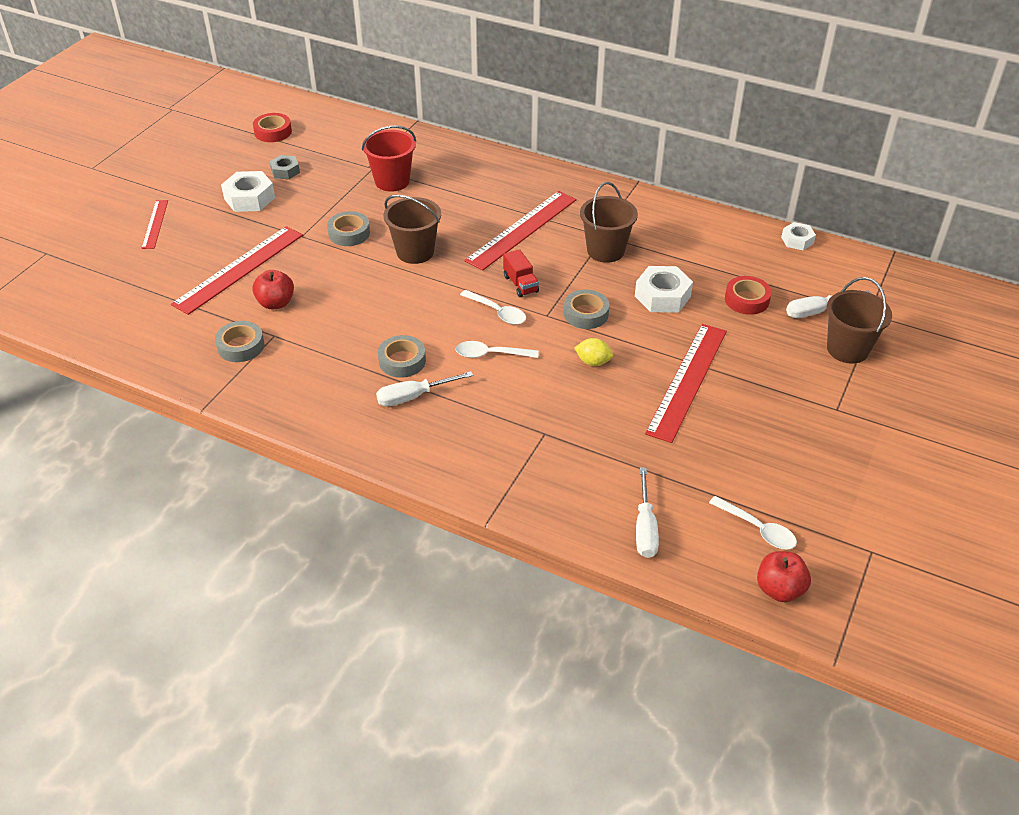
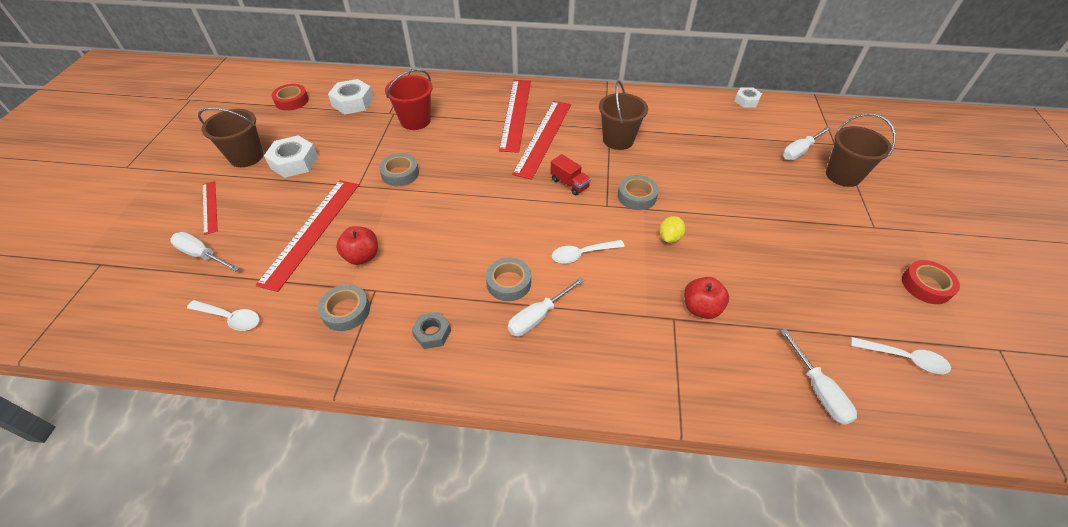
camera: 20 degrees left, 5 degrees up
(134, 266) = (202, 255): none -> white screwdriver
(285, 171) = (317, 131): grey nut -> grey nut (432, 333)
(415, 252) = (466, 177): brown bucket -> brown bucket (246, 157)
(497, 312) = (565, 213): white spoon -> white spoon (230, 318)
(593, 362) = (669, 237): yellow lemon -> yellow lemon turned 60 degrees counterclockwise
(662, 296) = (684, 166): white nut -> white nut (353, 102)
(687, 381) = (752, 234): red ruler -> red ruler (516, 114)
(746, 300) = (746, 154): red tape -> red tape (926, 285)
(779, 589) = (966, 415): red apple -> red apple (701, 308)

